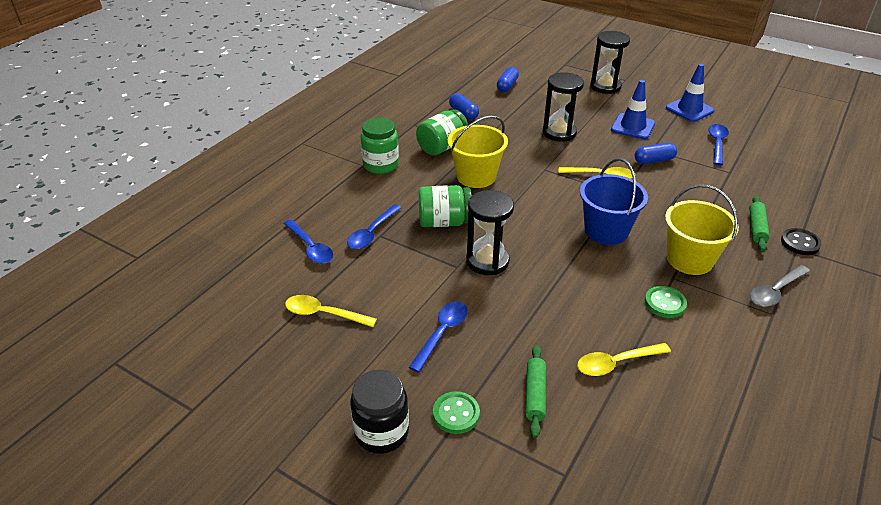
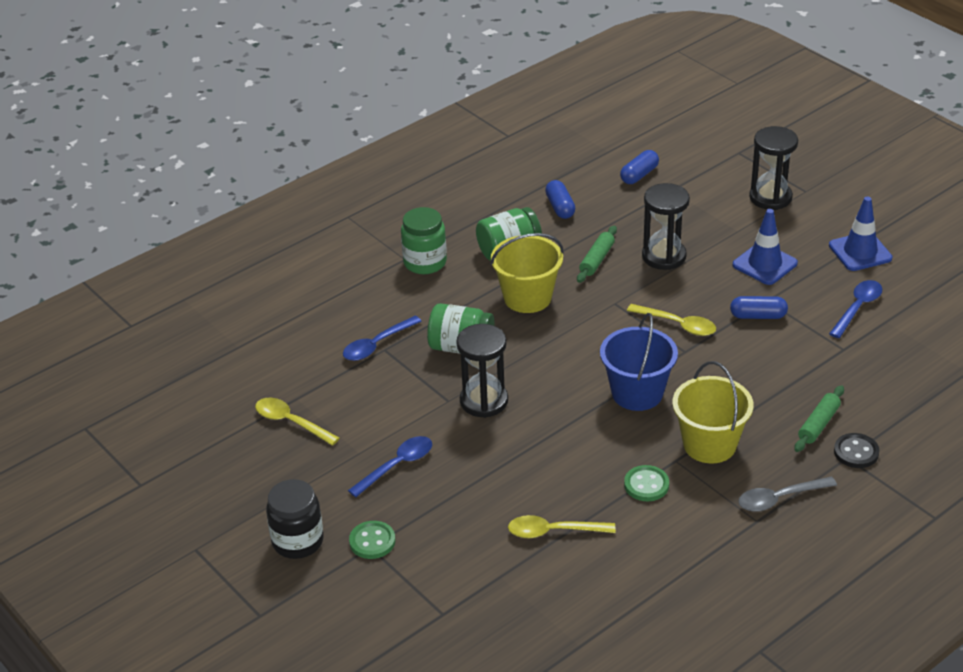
camera: 20 degrees right, 0 degrees up
(310, 247) = (306, 349): blue spoon -> none
(534, 394) = (455, 541): green rolling pin -> green rolling pin (596, 260)

